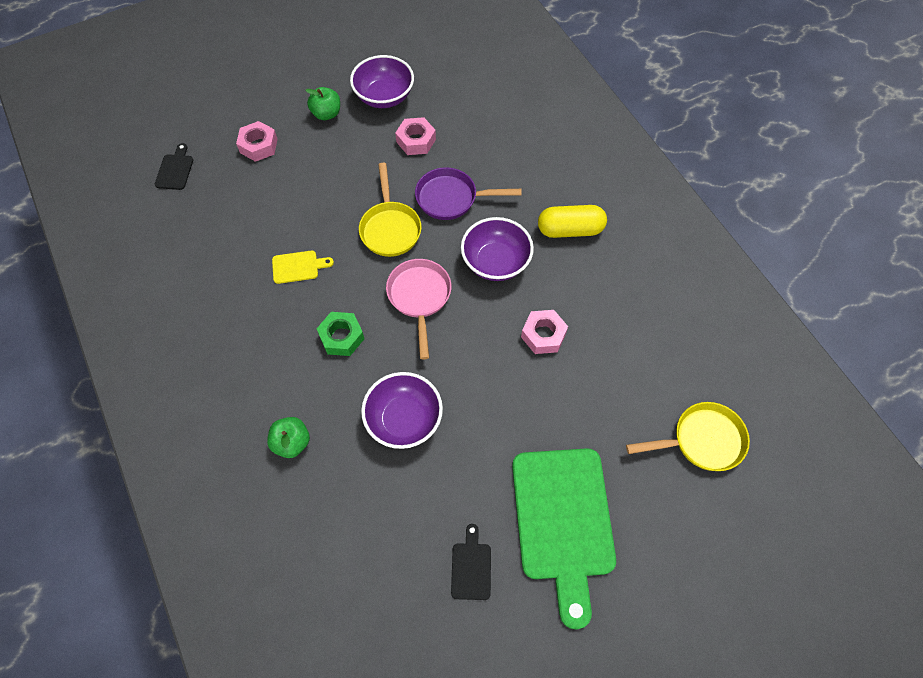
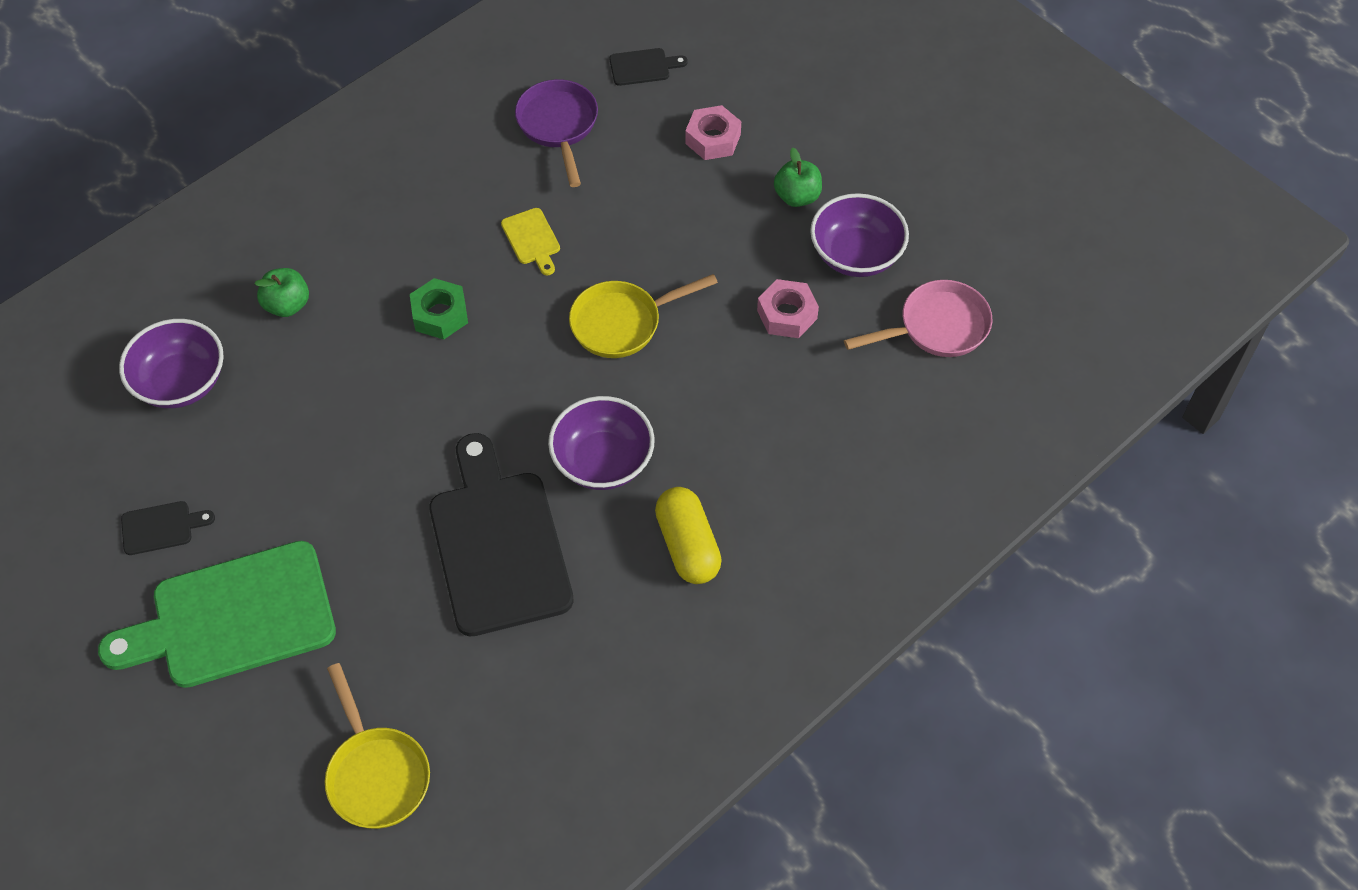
camera: 75 degrees right, 5 degrees down
(404, 419) = (339, 411): purple bowl -> purple bowl (181, 382)
(419, 298) = (520, 384): pink pan -> pink pan (937, 327)
(451, 198) = (696, 383): purple pan -> purple pan (558, 126)
(543, 335) = (498, 544): pink nut -> black cutting board

